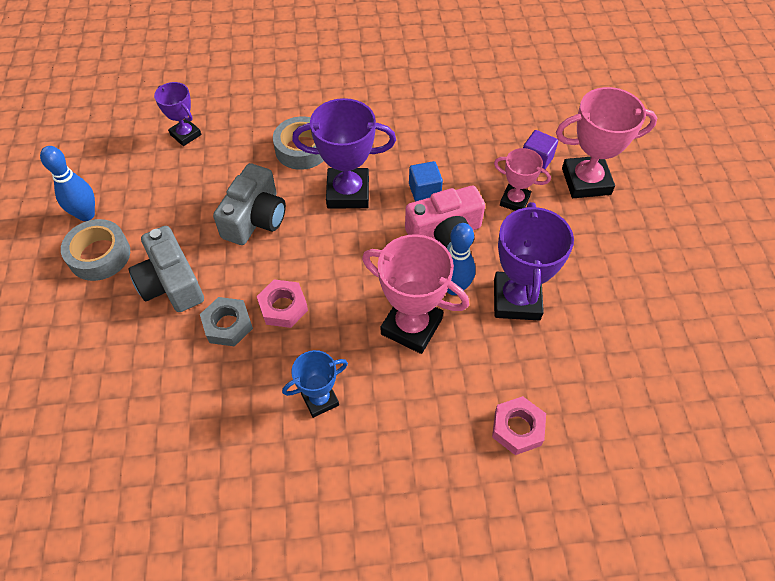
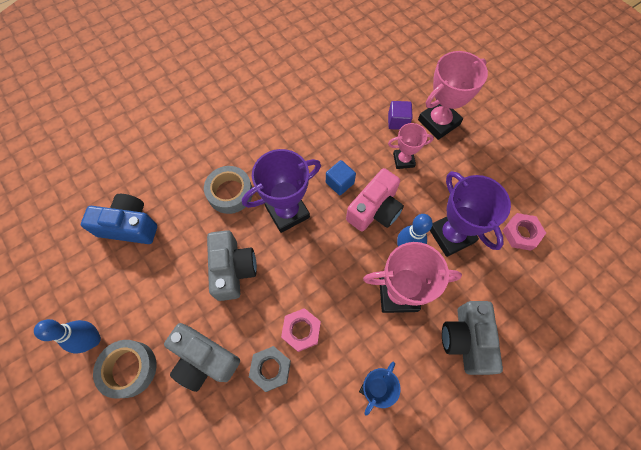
camera: 30 degrees left, 10 degrees up
(185, 135) = (129, 226): purple trophy -> blue camera
(457, 410) = (466, 339): none -> grey camera
(517, 428) = (509, 330): pink nut -> pink nut (521, 233)

